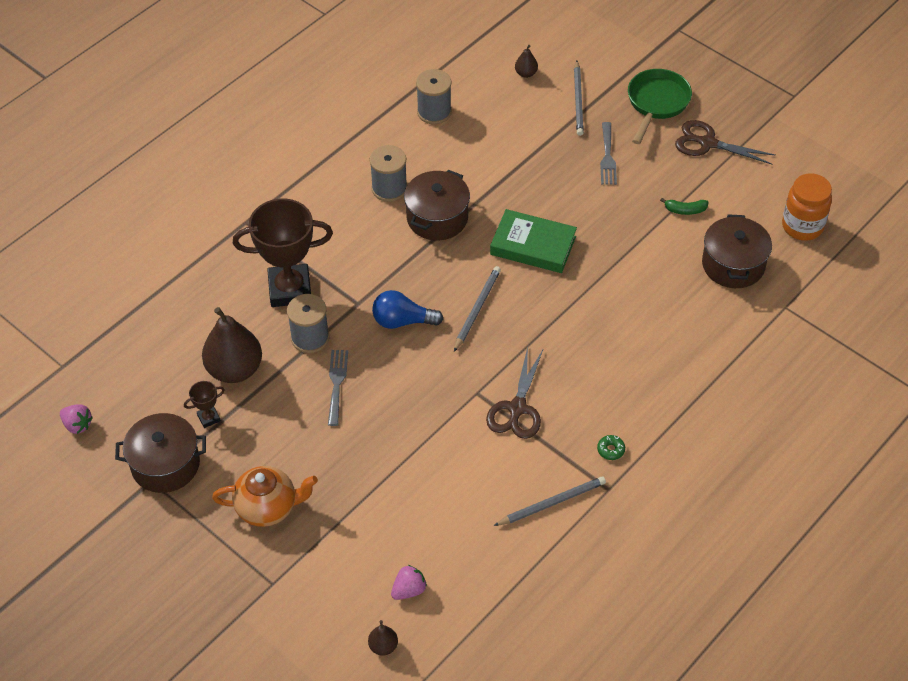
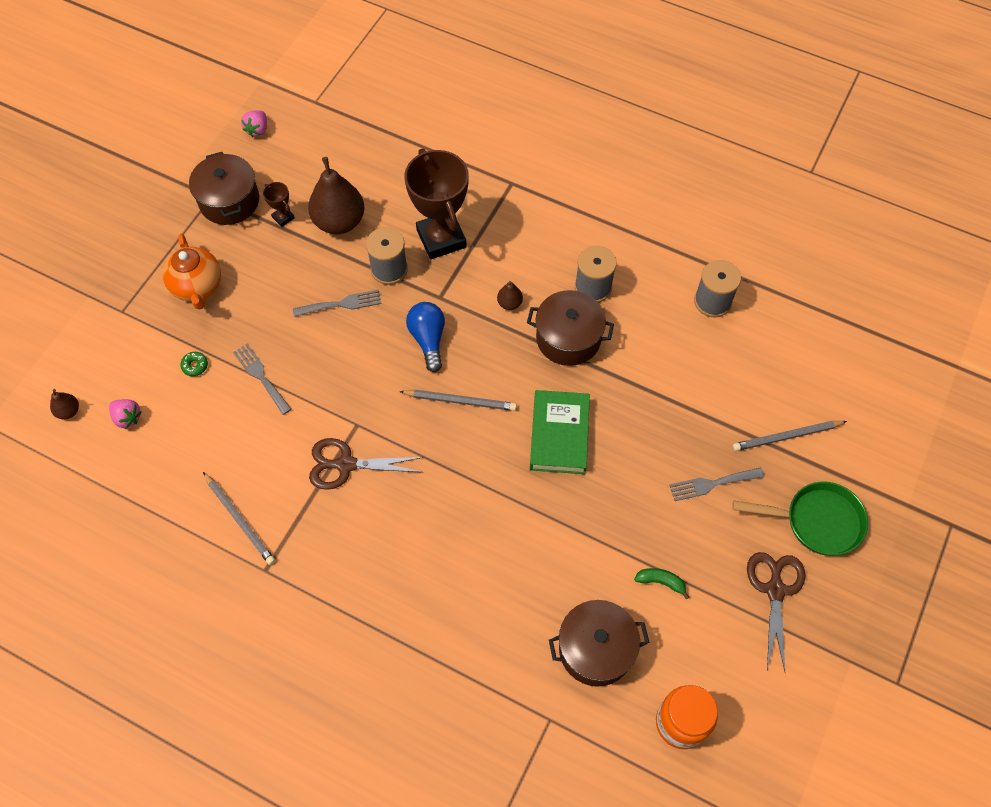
camera: 75 degrees right, 10 degrees up
(398, 464) = (261, 376): none -> grey fork
(526, 73) = (806, 375): brown pear -> brown pear (509, 303)
(610, 450) = (313, 563): green donut -> green donut (195, 366)
(685, 210) = (661, 582): green banana -> green banana turned 120 degrees clockwise

